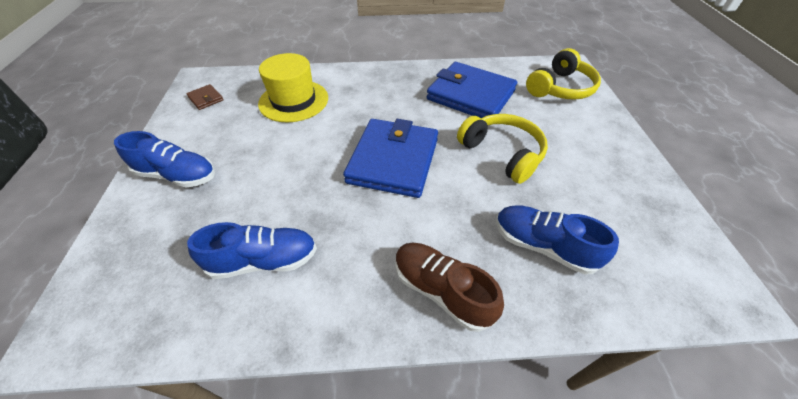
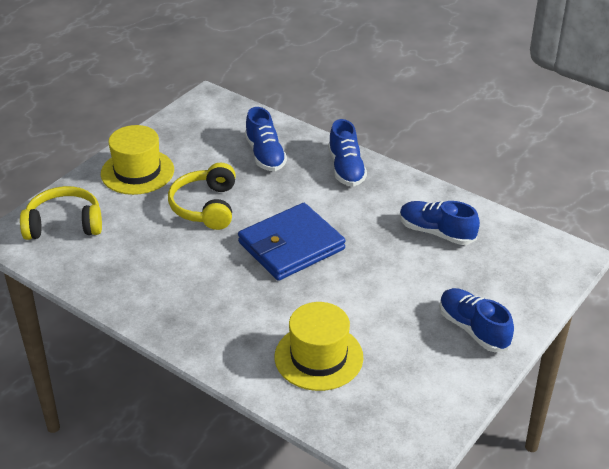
camera: 140 degrees left, 10 degrees down
(206, 99) = (410, 418): brown wallet -> none
(441, 290) = (346, 169): brown shoe -> blue shoe
(470, 95) = (149, 263): blue wallet -> none
(599, 150) = (137, 172): none -> yellow hat

